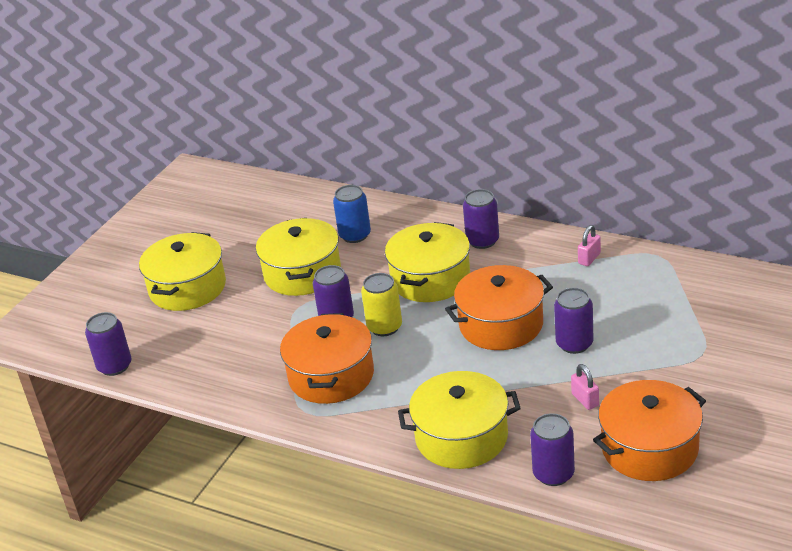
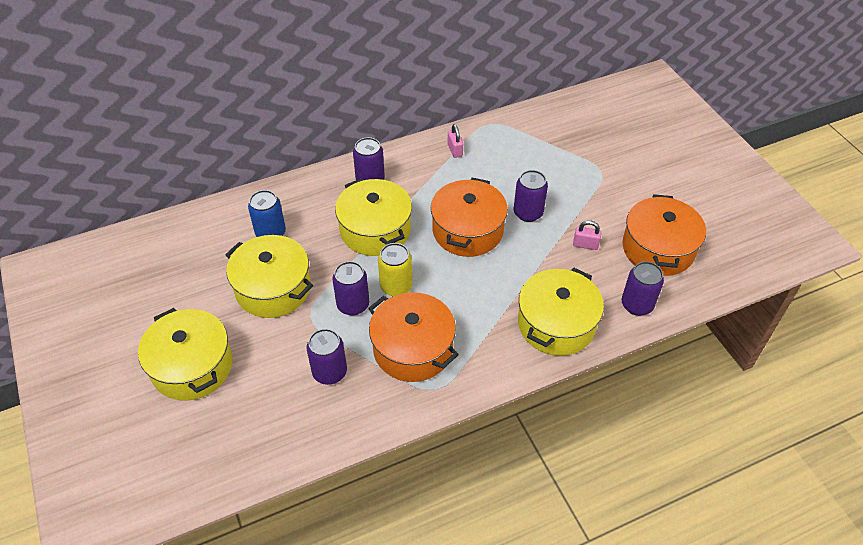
camera: 55 degrees left, 15 degrees up
(114, 366) = (228, 478): purple can -> purple can (329, 372)

